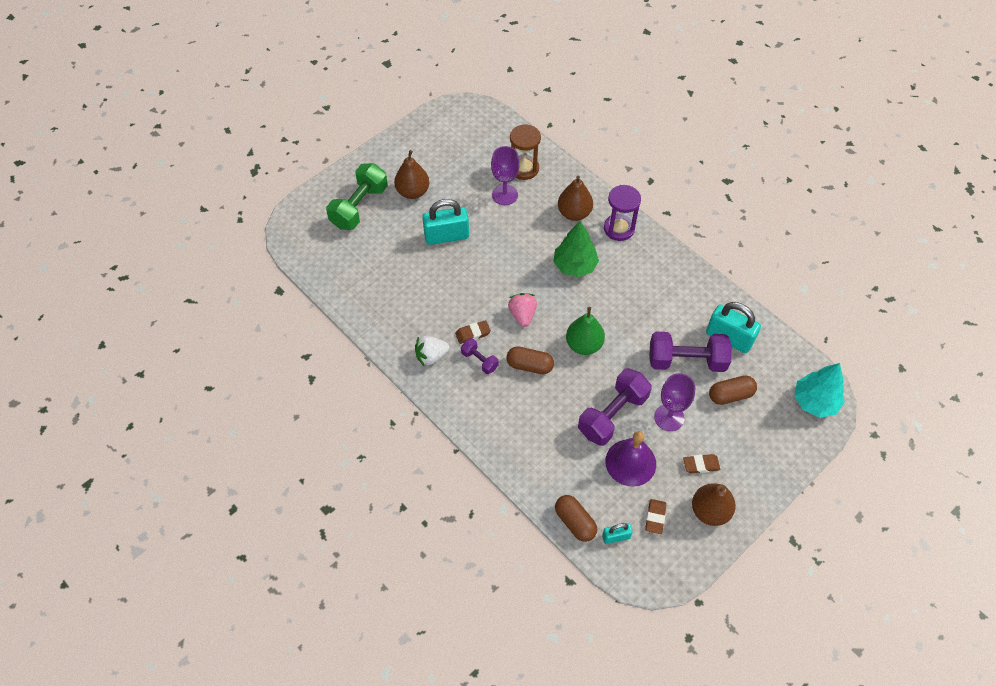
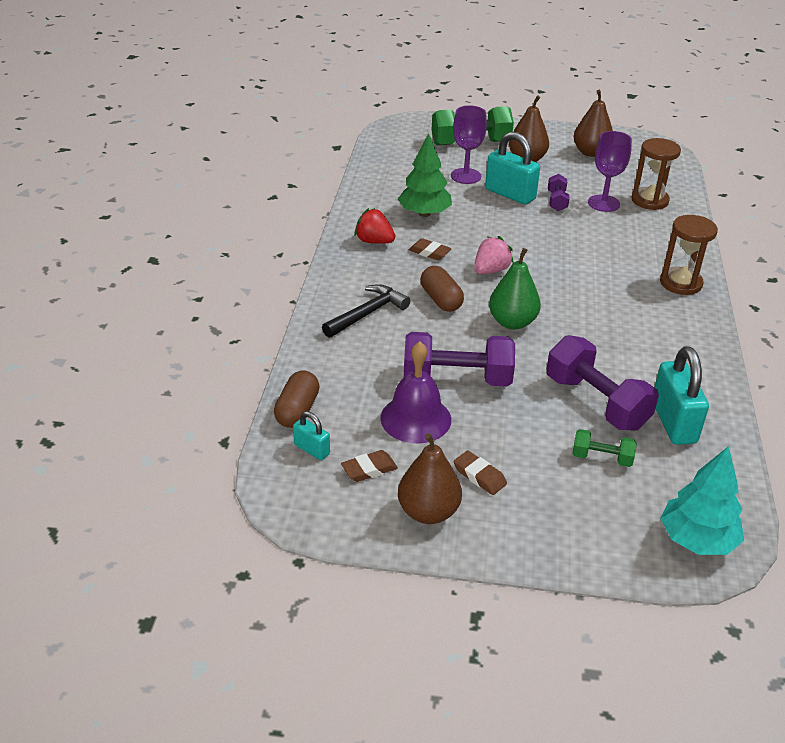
camera: 50 degrees right, 20 degrees down
(431, 356) = (374, 241): white strawberry -> red strawberry
(479, 360) = (406, 269): purple dumbbell -> purple dumbbell (557, 201)
(509, 417) = (367, 313): none -> black hammer
(574, 213) = (651, 249): brown pear -> brown pear (590, 152)
(574, 265) = (593, 276): green tree -> green tree (424, 213)
(619, 228) = (680, 283): purple hourglass -> brown hourglass
(669, 417) = (507, 422): purple goblet -> purple goblet (466, 176)
(730, 395) = (601, 458): brown capsule -> green dumbbell

